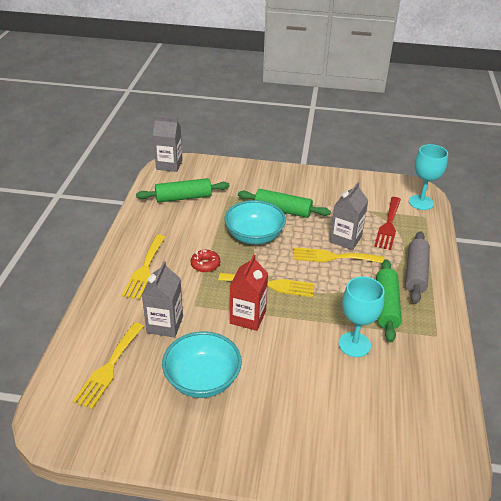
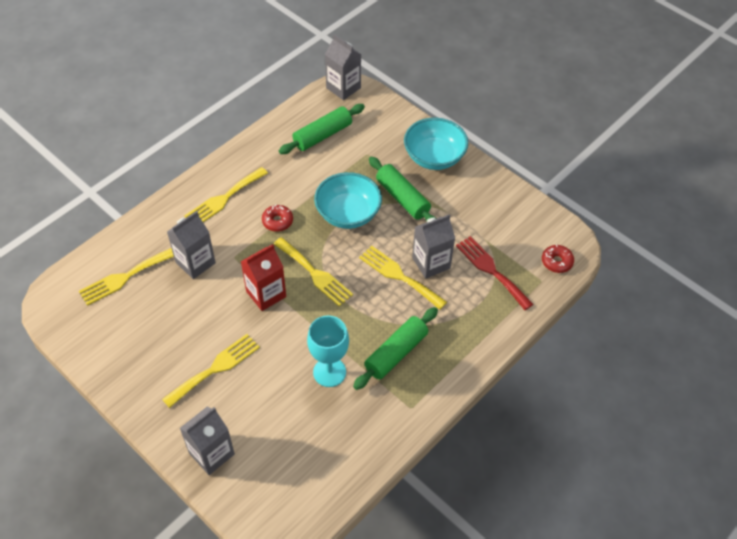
camera: 35 degrees right, 15 degrees up
(183, 197) = (322, 135): green rolling pin -> green rolling pin turned 60 degrees counterclockwise
(202, 379) = (182, 329): turquoise bowl -> turquoise bowl (434, 157)
(262, 393) = (215, 368): none -> yellow fork
(329, 462) = (211, 453): none -> grey carton
(388, 225) = (491, 270): red fork -> red fork turned 90 degrees clockwise
(415, 273) = (461, 336): grey rolling pin -> none
(421, 202) = (556, 262): turquoise goblet -> red donut

